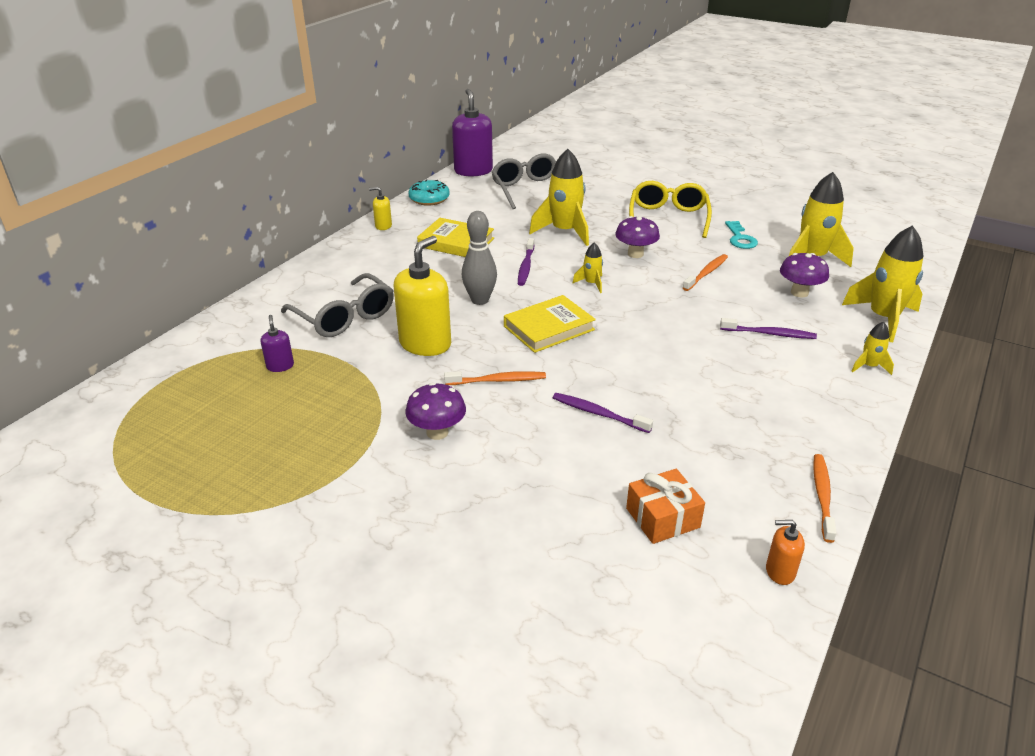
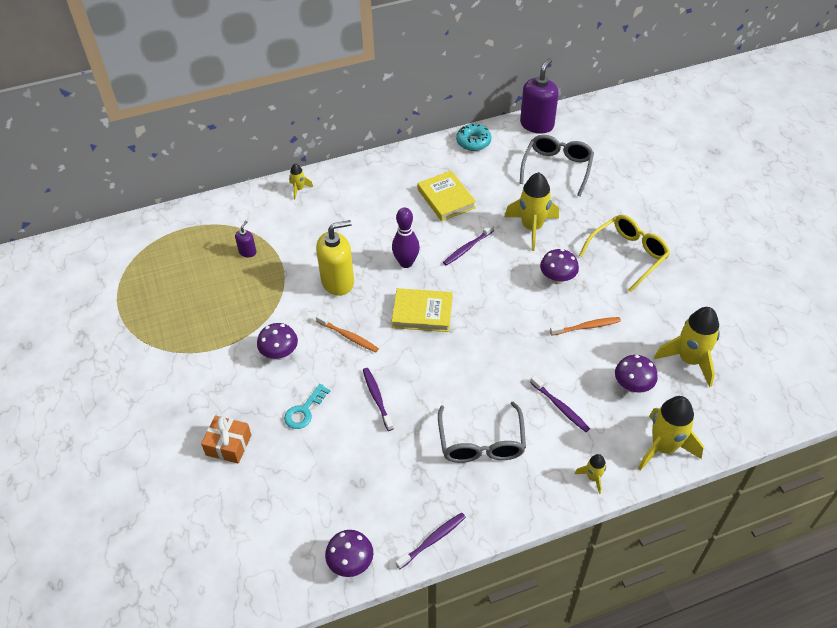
camera: 40 degrees right, 15 degrees up
(344, 317) = (315, 231): grey glasses -> grey glasses (481, 442)
(383, 226) = (415, 156): yellow soap dispenser -> none
(480, 300) = (406, 263): grey bowling pin -> purple bowling pin
(591, 284) = (493, 290): yellow rocket -> yellow rocket (299, 189)
(662, 518) = (331, 489): orange gift -> orange gift (228, 445)
(740, 238) = (658, 308): turquoise key -> turquoise key (304, 411)
(780, 571) = (351, 563): orange soap dispenser -> purple mushroom
(822, 496) = (433, 540): orange toothbrush -> purple toothbrush

